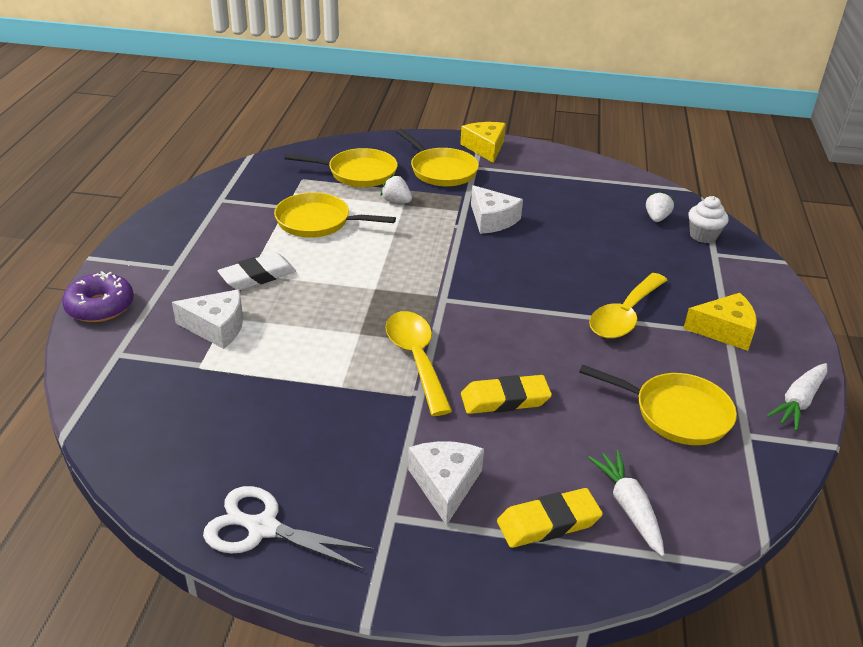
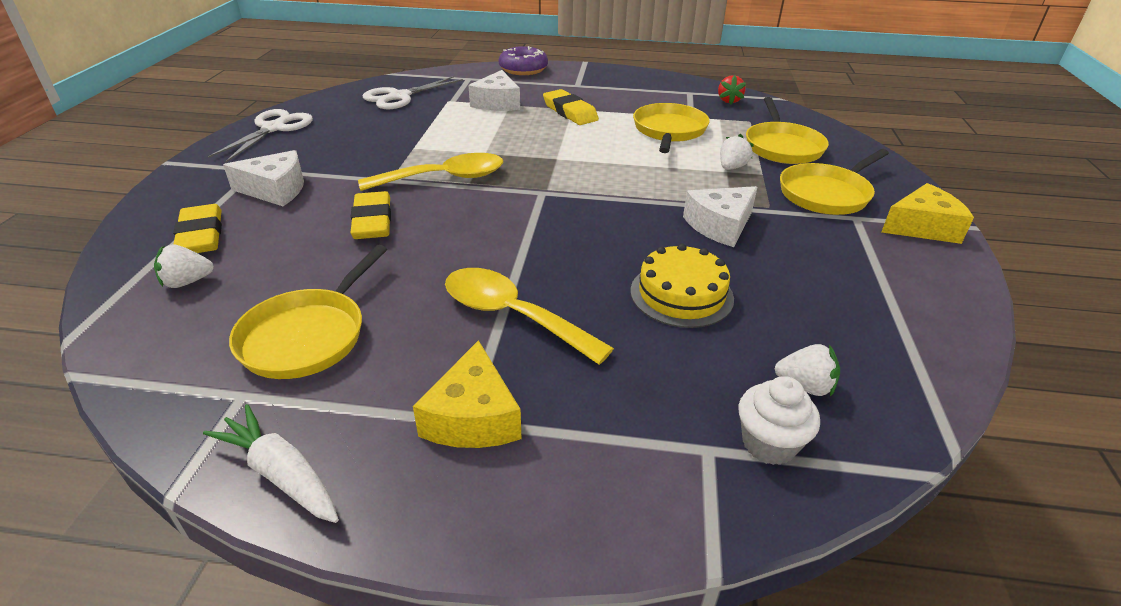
camera: 90 degrees right, 0 degrees up
(171, 414) = (399, 97): none -> white scissors
(249, 182) = (729, 101): none -> red strawberry
(257, 276) = (570, 112): white eraser -> yellow eraser
(582, 246) = (681, 294): none -> yellow cake
(629, 507) = (187, 282): white carrot -> white strawberry

